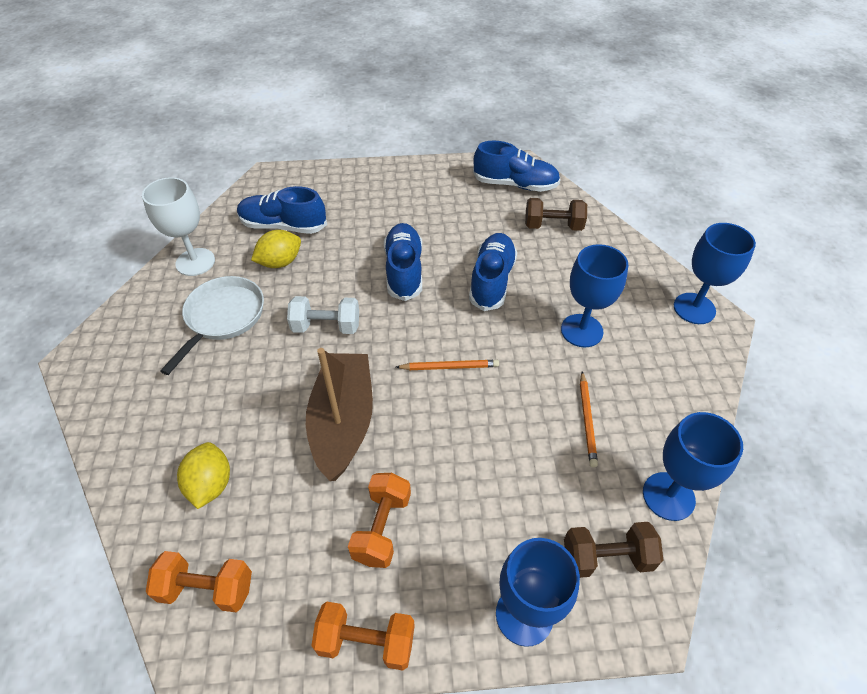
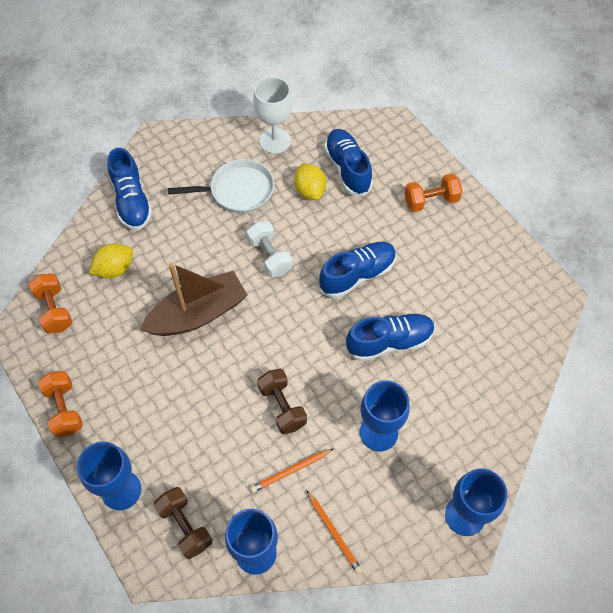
camera: 60 degrees right, 10 degrees up
(280, 262) = (310, 191): yellow lemon -> yellow lemon turned 45 degrees clockwise
(382, 527) = (136, 379): orange dumbbell -> orange dumbbell (431, 201)
(449, 367) = (283, 354): orange pencil -> orange pencil (333, 532)
(515, 184) = (524, 305): blue shoe -> blue shoe (132, 201)
(553, 226) = (490, 359): brown dumbbell -> brown dumbbell (282, 407)

